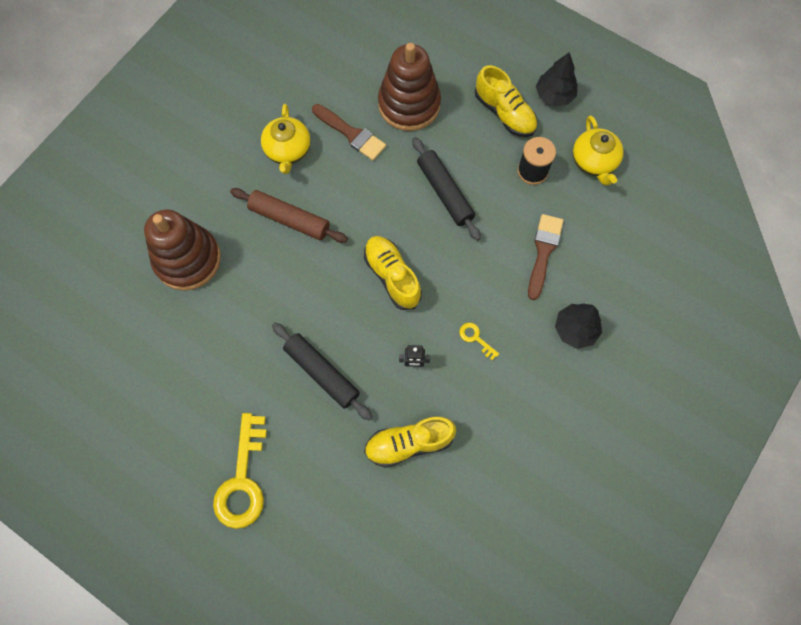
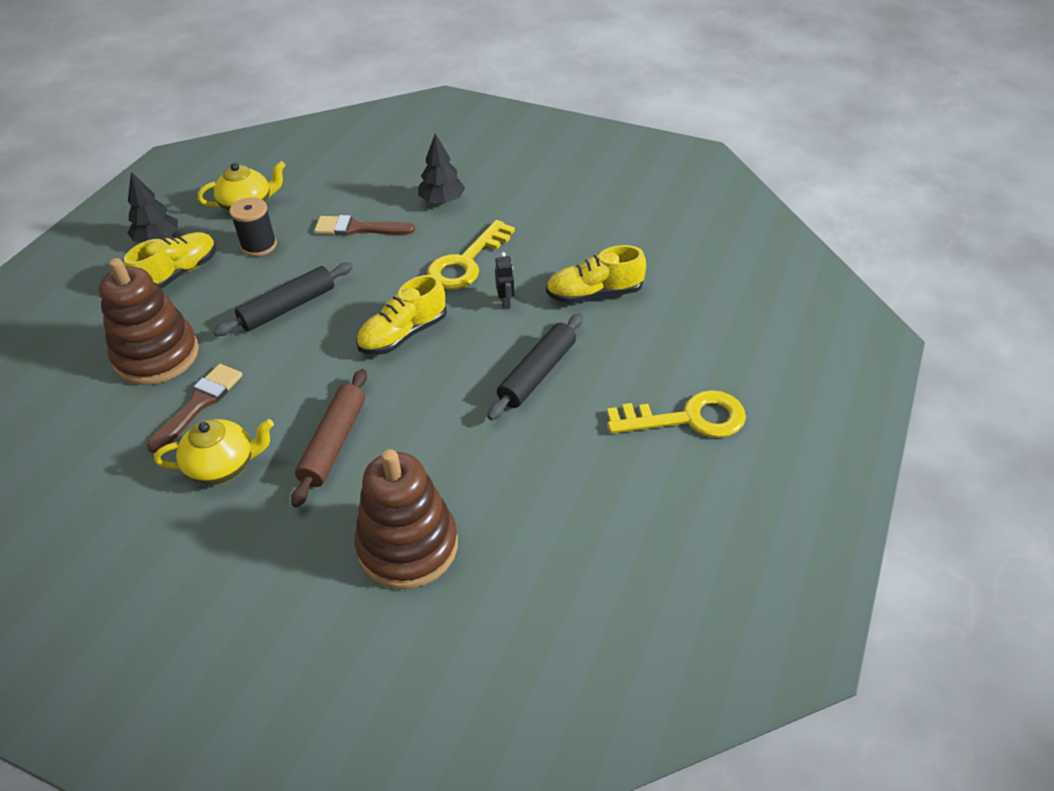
camera: 100 degrees left, 25 degrees down
(409, 443) = (594, 294): yellow shoe -> yellow shoe turned 105 degrees clockwise
(475, 338) = (466, 262): yellow key -> yellow key, size x2.28

